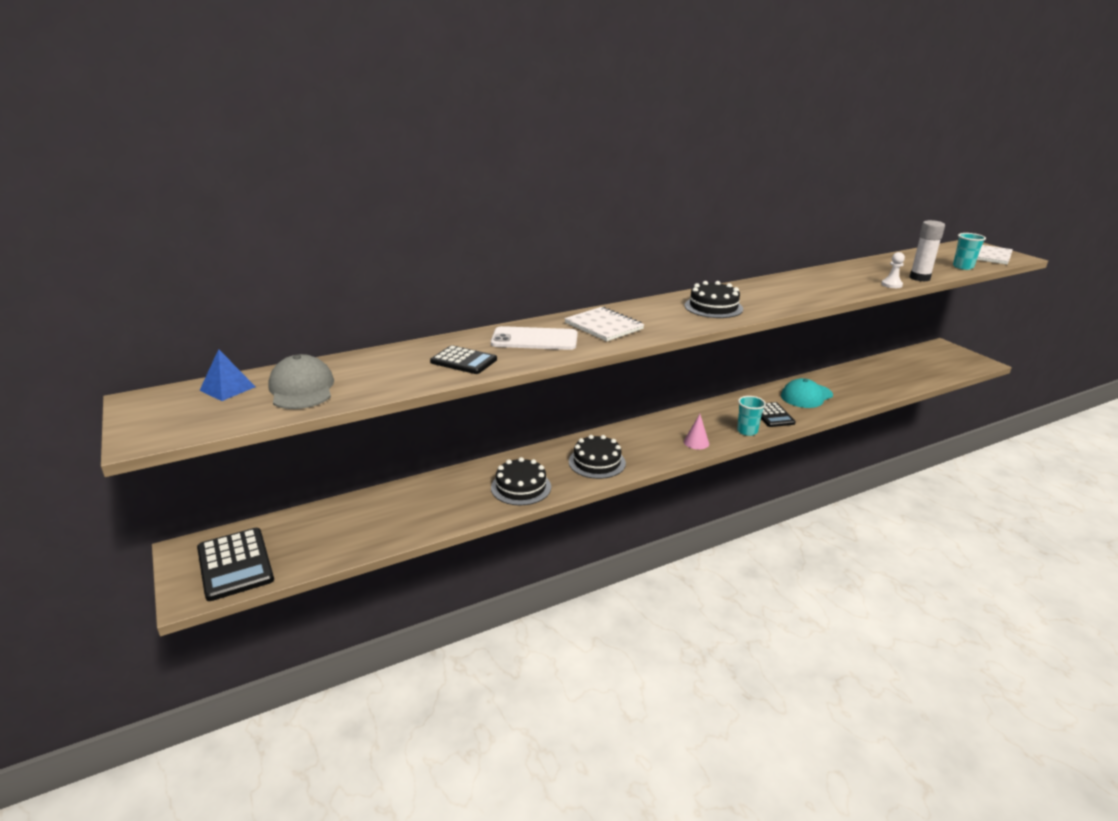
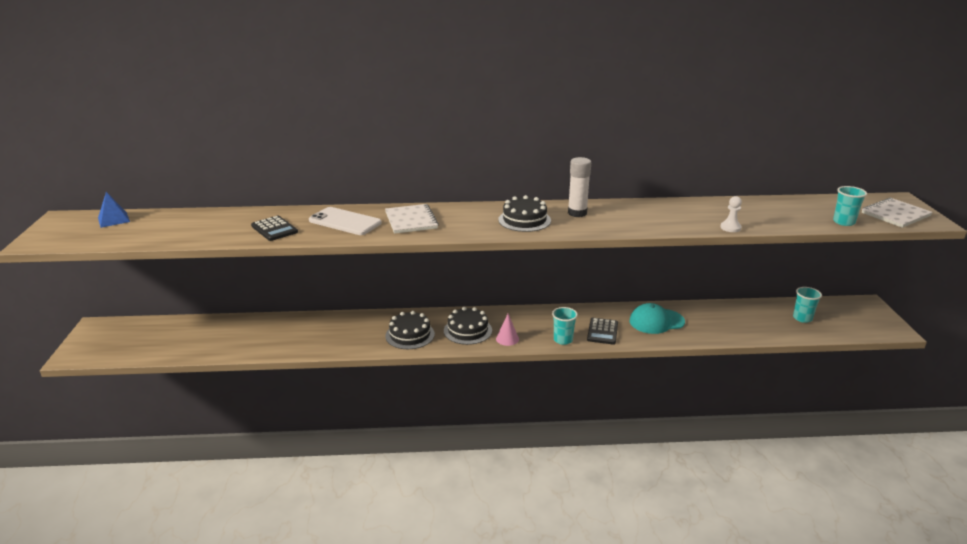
camera: 25 degrees right, 0 degrees up
(235, 564) = (112, 343): black calculator -> none
(302, 389) = (152, 229): grey cap -> none
(521, 487) = (334, 339): black cake -> black cake (467, 330)
(911, 368) = (802, 318): none -> turquoise cup
(919, 278) = (773, 226): white glue stick -> white glue stick (577, 213)

